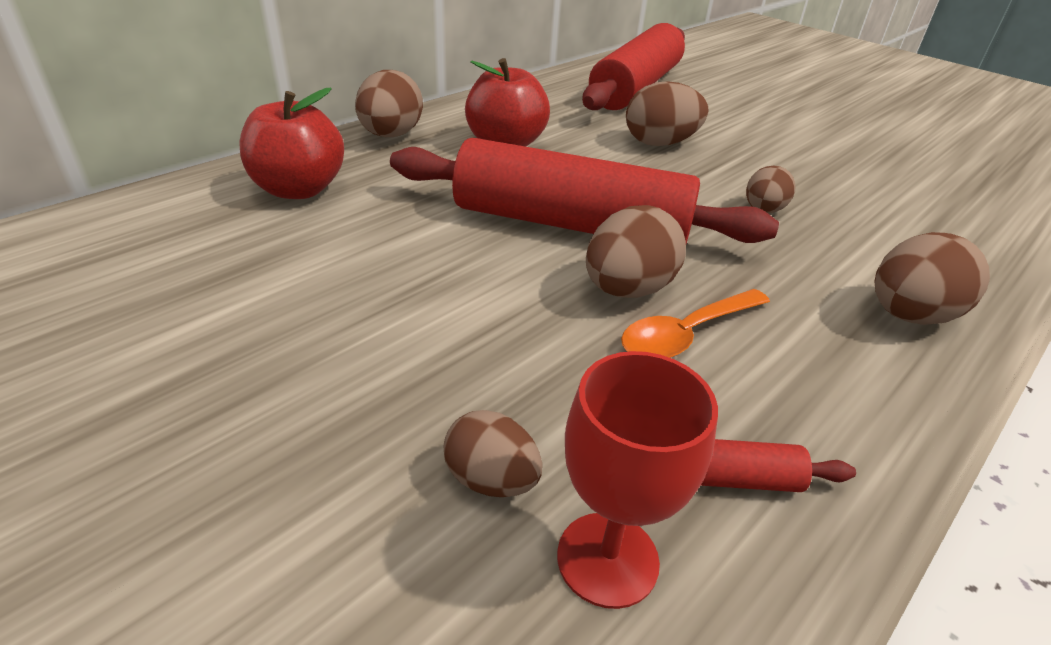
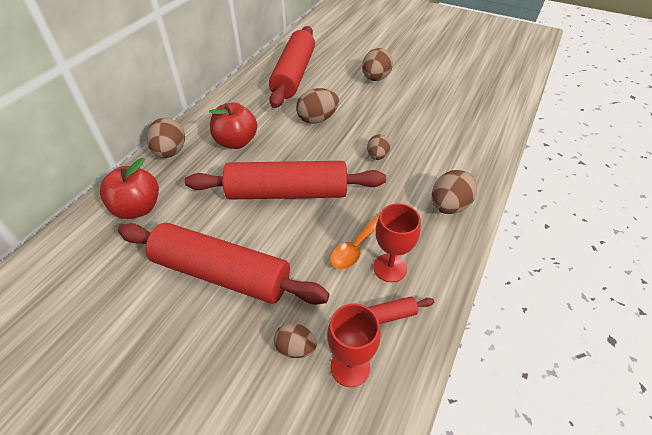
camera: 15 degrees left, 10 degrees up
(395, 310) = (221, 273): none -> red rolling pin
(627, 289) = (325, 227): brown egg -> brown egg (375, 78)
(753, 388) = (390, 268): none -> red goblet

